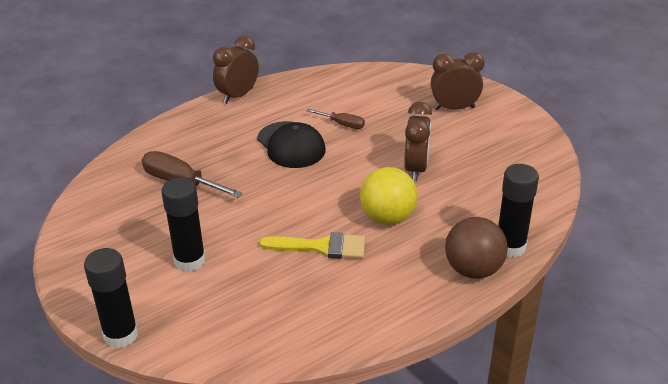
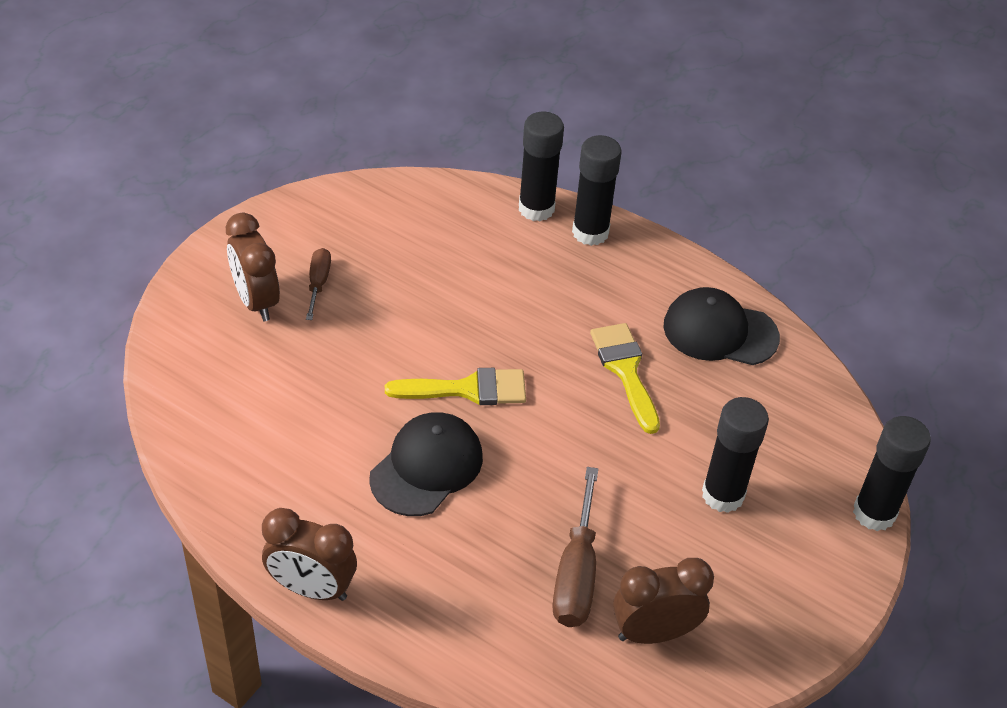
camera: 115 degrees left, 10 degrees up
(334, 311) = (720, 331): none -> black cap
(342, 124) = (347, 420): brown screwdriver -> brown screwdriver (318, 283)
(342, 173) = (467, 389): none -> yellow brush
(388, 217) = (538, 321): yellow ball -> none
(416, 169) = (425, 314): brown clock -> brown clock (654, 632)
(473, 269) = (590, 232): brown ball -> black glue stick

